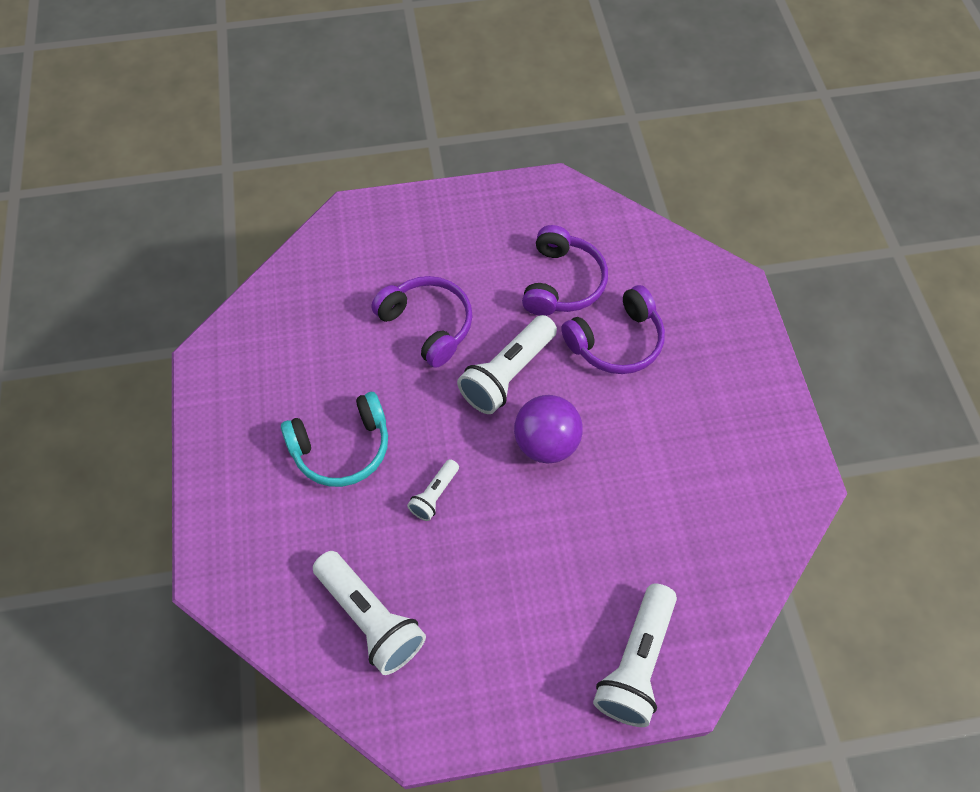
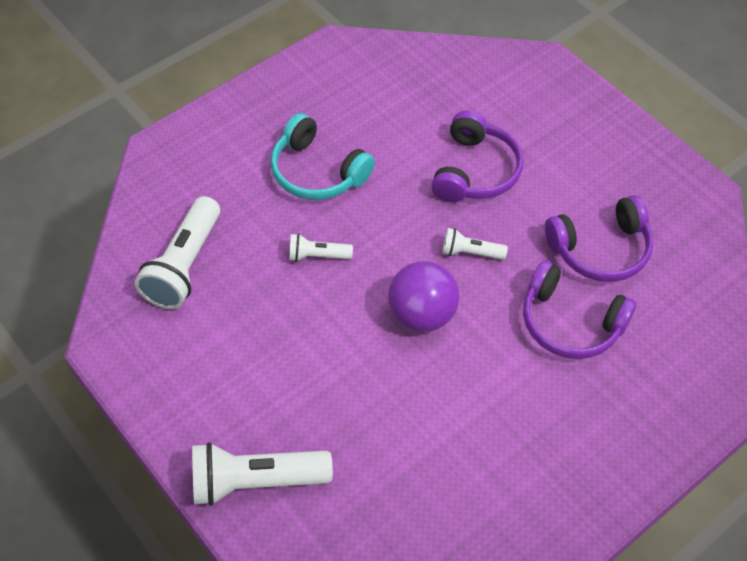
camera: 60 degrees right, 5 degrees down
(507, 374) = (470, 252): white flashlight -> white flashlight, size x0.52

